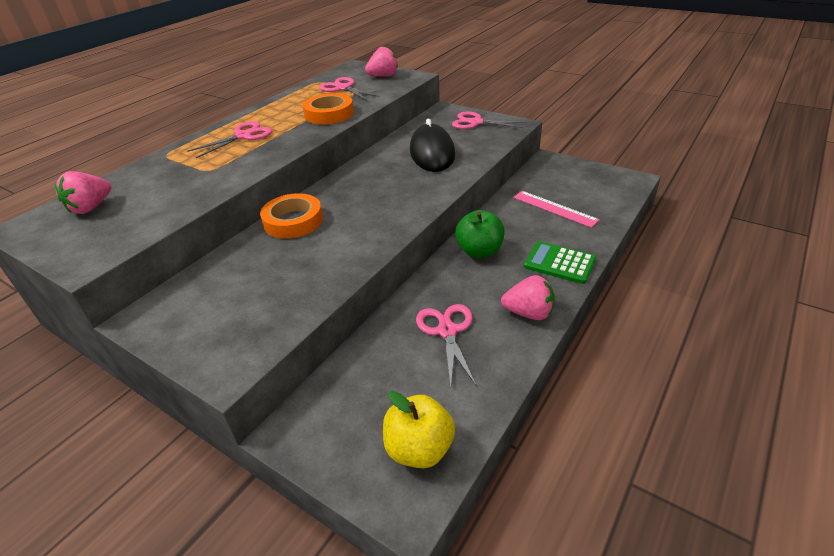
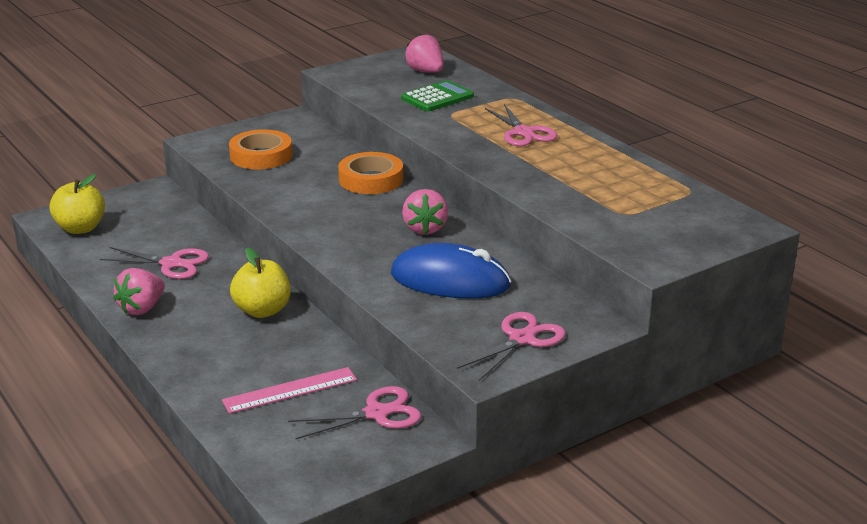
camera: 110 degrees right, 10 degrees down
(329, 114) = (546, 182): orange tape -> orange tape (261, 156)
(343, 88) = (642, 204): pink scissors -> pink scissors (376, 413)
(383, 76) = (674, 240): pink strawberry -> pink strawberry (425, 228)
(432, 153) = (450, 280): black mouse -> blue mouse
(479, 251) = (262, 311): green apple -> yellow apple
(559, 263) = (187, 352): green calculator -> green calculator (437, 97)

